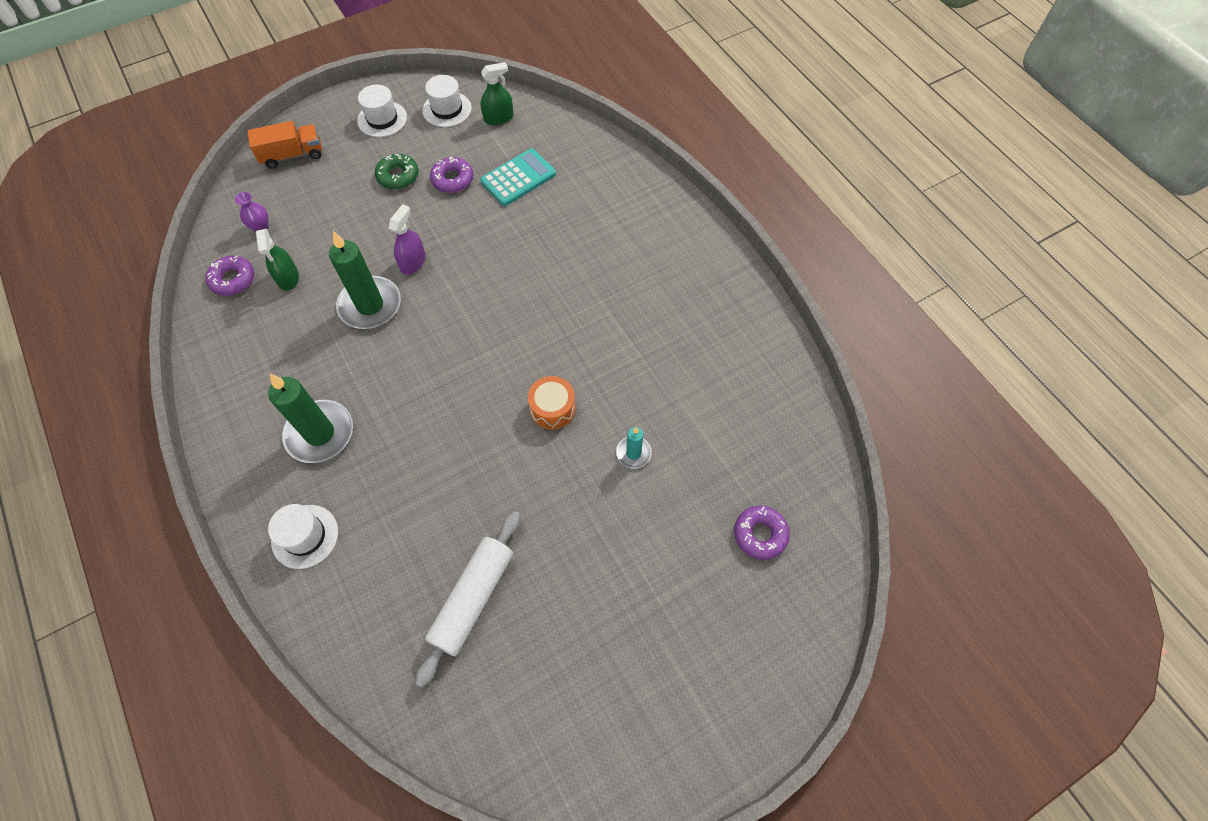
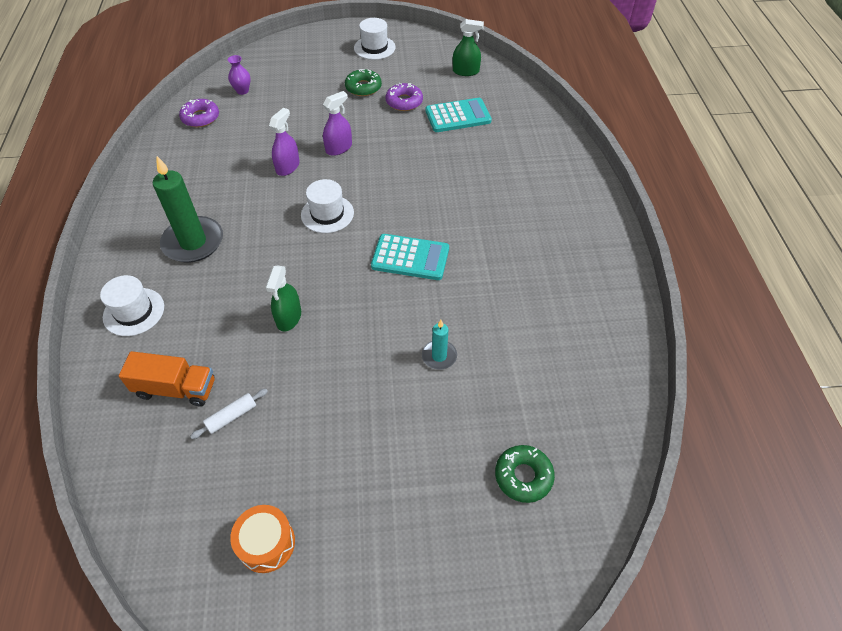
camera: 25 degrees right, 10 degrees down
(288, 278) = (240, 129): green spray bottle -> green spray bottle (288, 317)
(292, 155) = (294, 52): orange truck -> orange truck (176, 389)
(370, 305) = (287, 167): green candle -> purple spray bottle
(447, 109) = (428, 55): white hat -> white hat (327, 214)
(473, 598) = (231, 416): white rolling pin -> white rolling pin, size x0.46
(552, 408) = (388, 293): orange drum -> orange drum (266, 543)
(554, 361) = (410, 257): none -> turquoise calculator
(760, 534) = (523, 476): purple donut -> green donut

